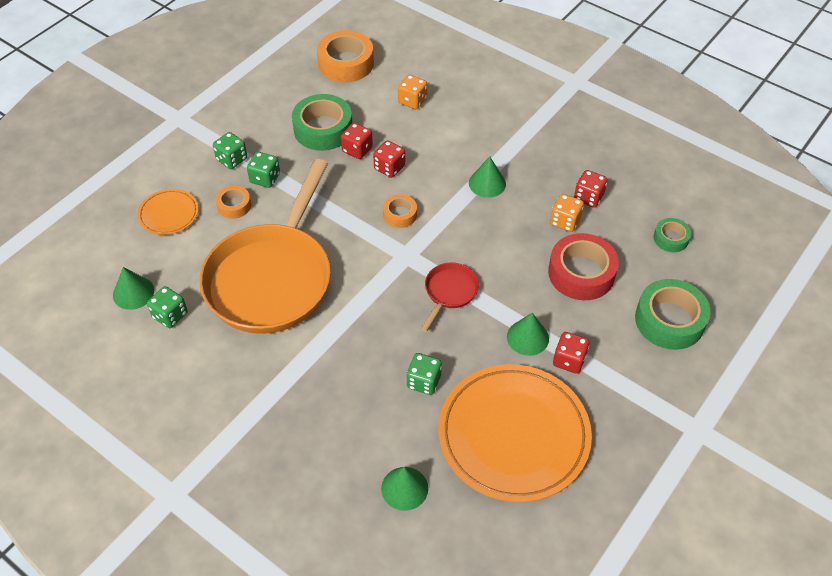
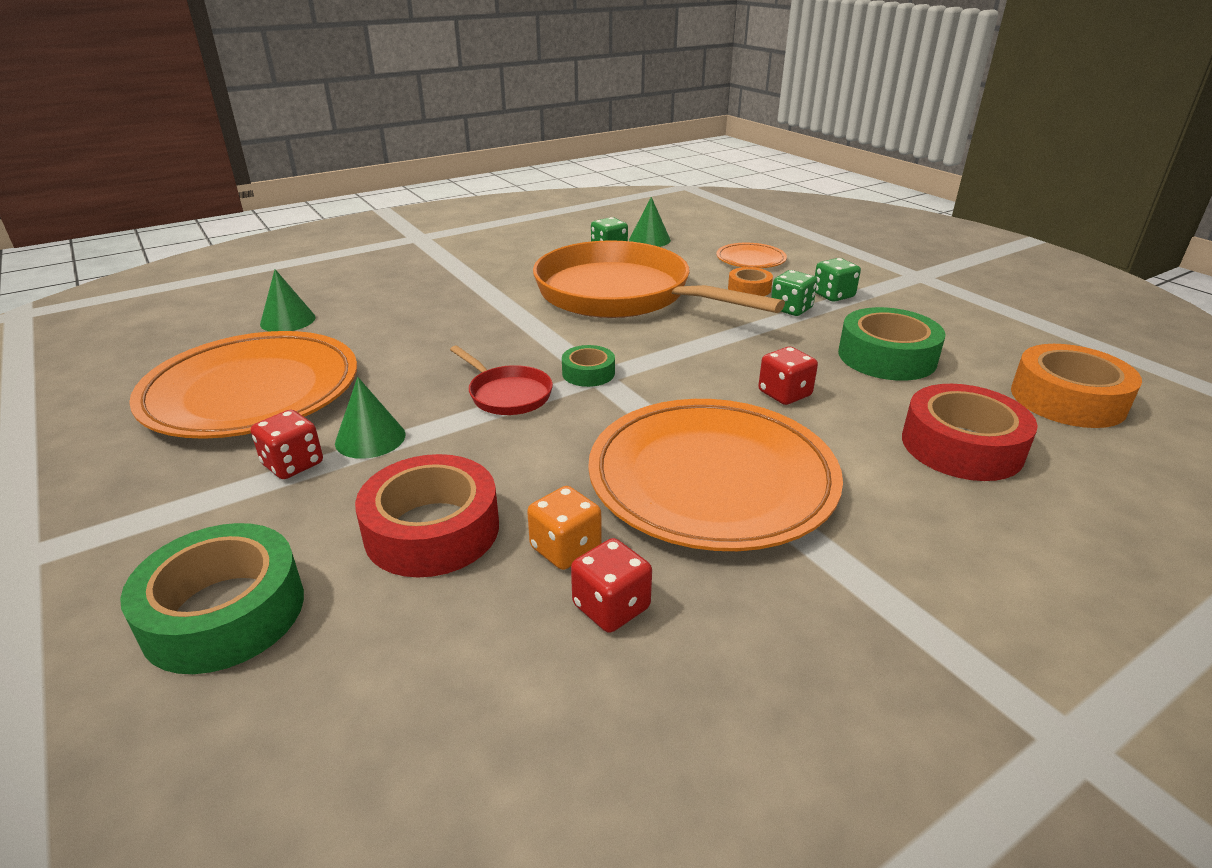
camera: 110 degrees right, 20 degrees down
(357, 150) = (834, 375): red dice -> none
(400, 214) = (679, 385): orange tape -> none
(412, 101) = (961, 446): orange dice -> red tape
(424, 381) = (394, 352): green dice -> none
(487, 183) = (712, 479): green cone -> orange plate
(670, 238) = (402, 713): green tape -> green tape (588, 373)

